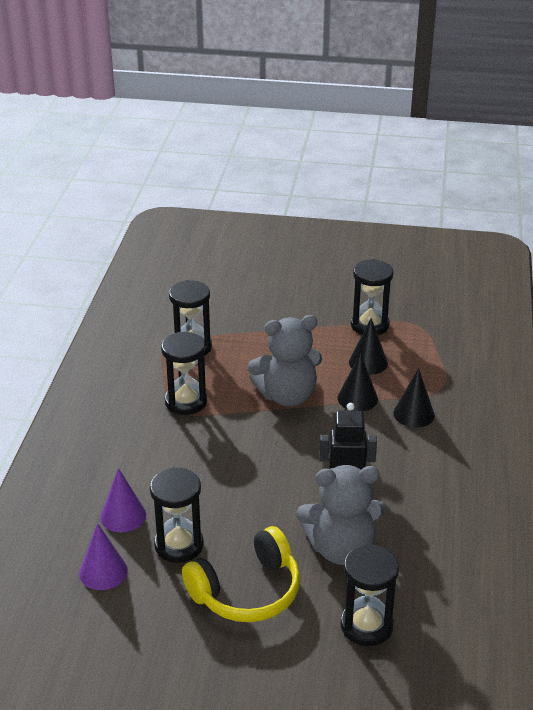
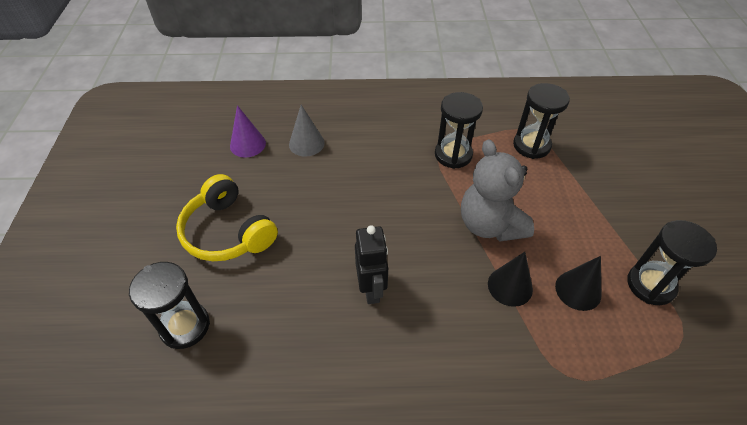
camera: 80 degrees right, 15 degrees up
(123, 516) = (306, 143): purple cone -> grey cone
(179, 545) = (277, 181): black hourglass -> none
(341, 549) = (281, 295): grey teddy bear -> none
(414, 414) = (504, 346): black cone -> none

